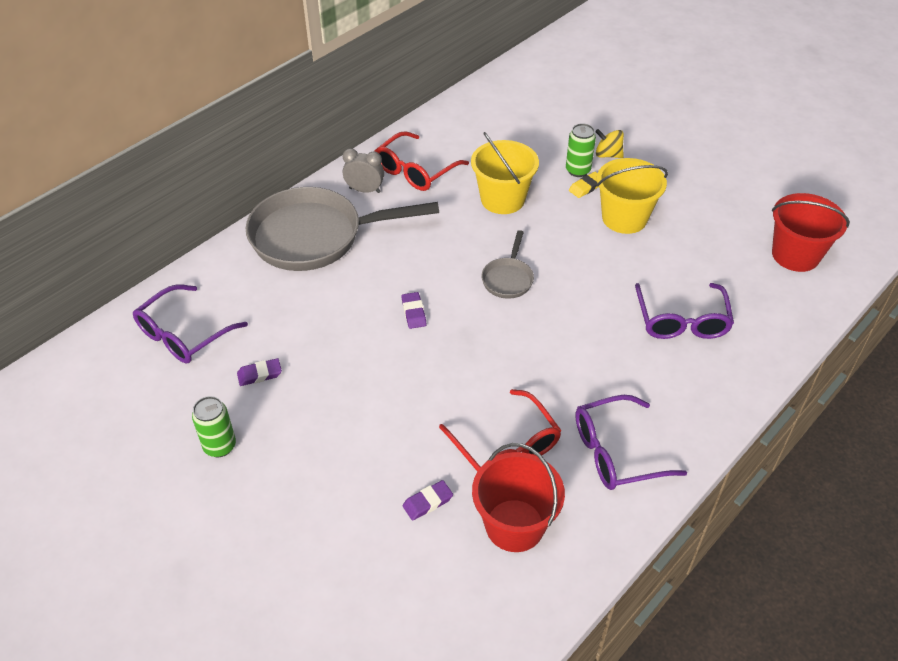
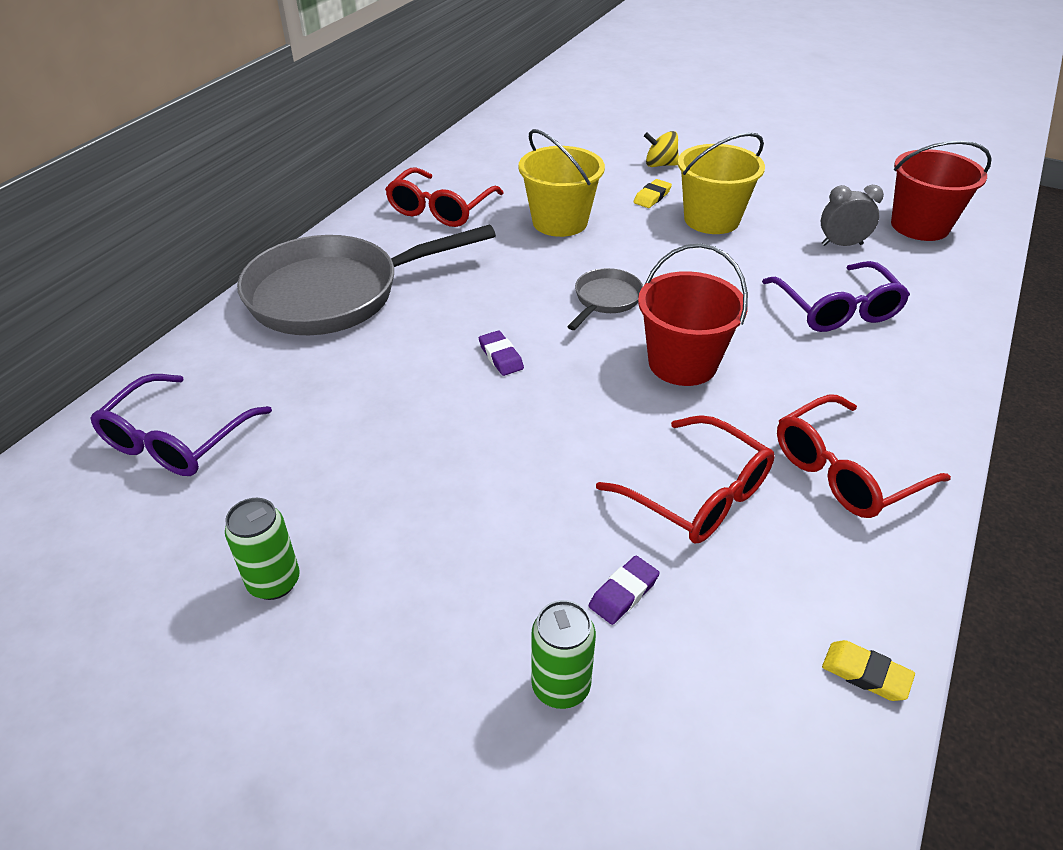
camera: 15 degrees left, 5 degrees down
(259, 374) = (308, 470): purple eraser -> none
(365, 190) = (384, 237): grey clock -> grey clock (841, 244)
(508, 279) = (605, 300): grey pan -> grey pan turned 150 degrees counterclockwise
(514, 525) = (762, 597): red bucket -> red bucket (682, 363)
(555, 588) = (865, 674): none -> yellow eraser
(578, 170) = (634, 183): green can -> green can (561, 686)
(616, 452) = (845, 471): purple glasses -> red glasses

